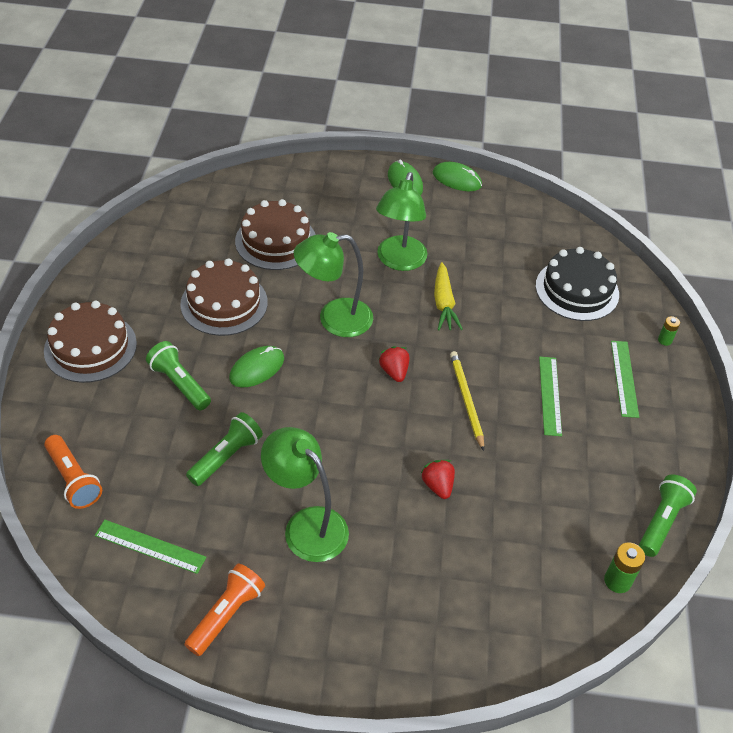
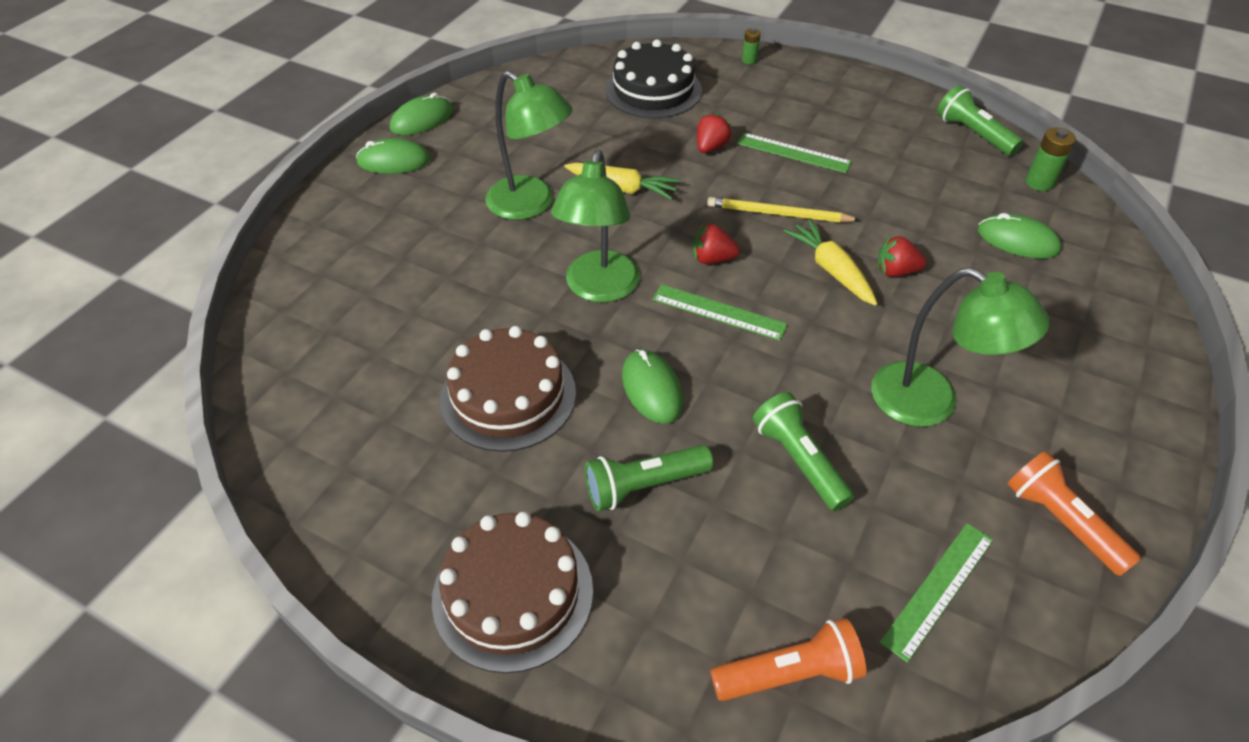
camera: 65 degrees left, 0 degrees up
(276, 241) = (418, 309): brown cake -> none
(306, 525) = (931, 403): green lamp -> green lamp turned 120 degrees counterclockwise
(418, 444) = (831, 270): none -> yellow carrot
(522, 568) = (1017, 240): none -> green mouse
(524, 342) = (711, 147): none -> red strawberry
(624, 378) = (788, 99): green ruler -> green ruler (719, 312)

